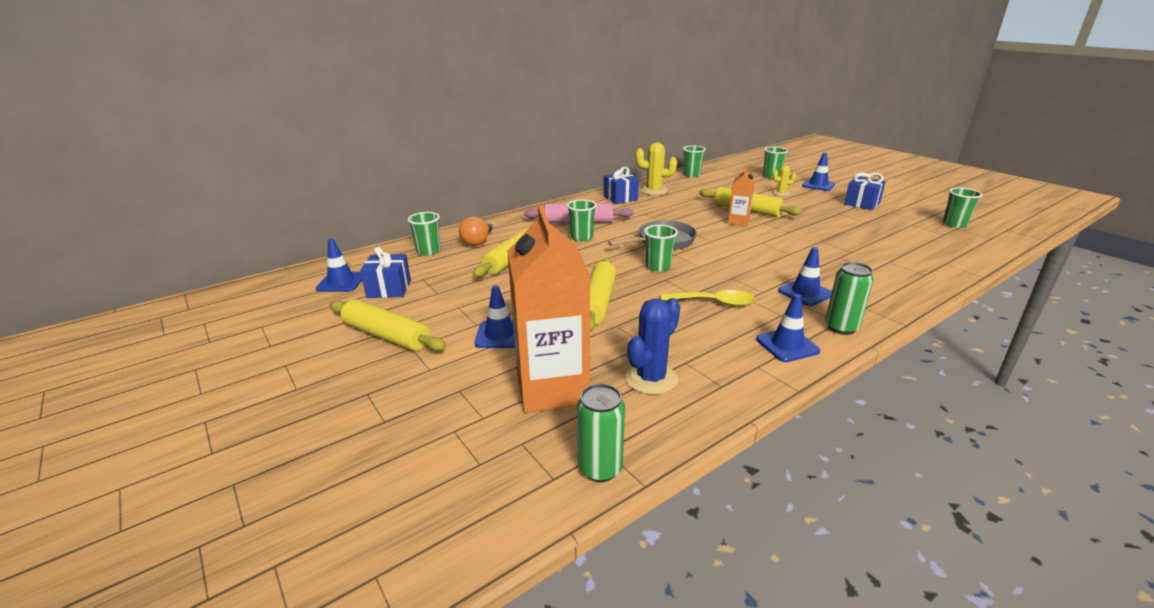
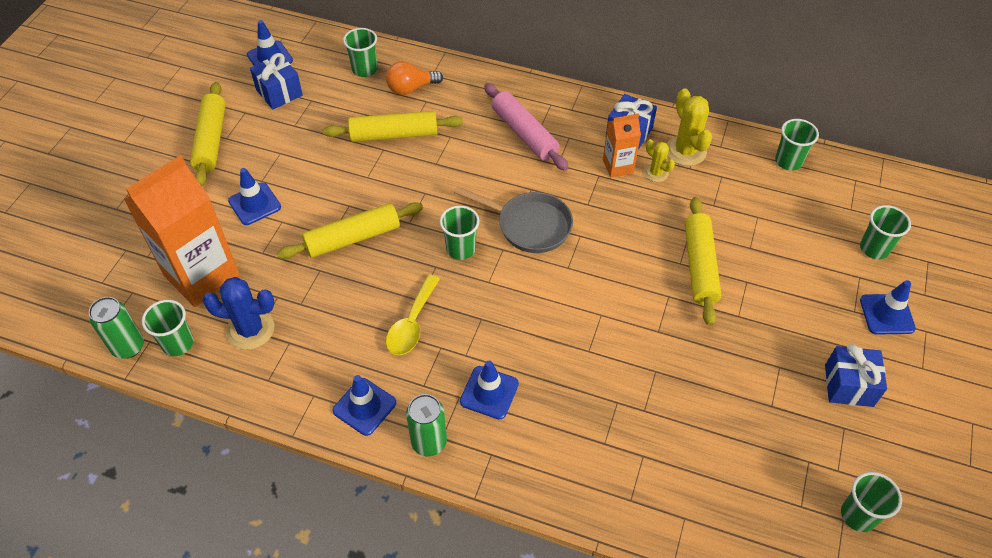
camera: 55 degrees right, 25 degrees up
(582, 237) = (484, 157): green cup -> green cup (178, 343)
(714, 303) = (412, 324): yellow spoon -> yellow spoon turned 45 degrees clockwise
(738, 222) = (649, 271): orange carton -> orange carton (618, 166)
(781, 193) = (804, 281): yellow cactus -> yellow cactus (656, 173)

